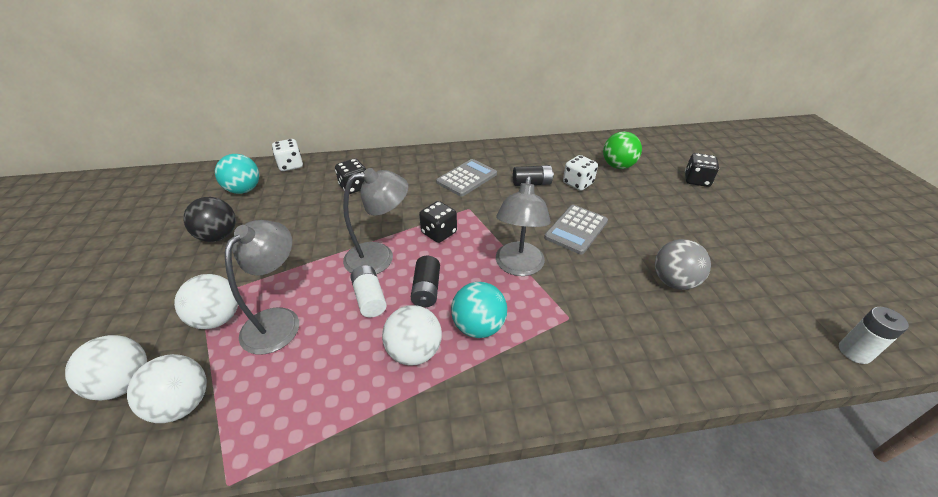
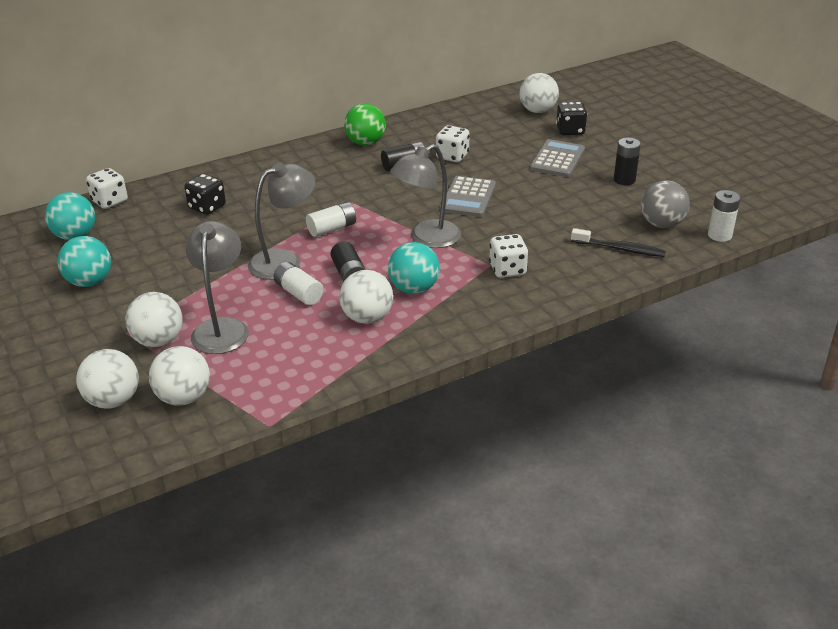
camera: 20 degrees left, 5 degrees down
(219, 236) = (90, 282): black ball -> turquoise ball
(439, 233) = (332, 228): black dice -> white battery
(467, 178) = (330, 174): grey calculator -> grey calculator (557, 159)
(518, 267) = (427, 239): grey lamp -> grey lamp turned 60 degrees clockwise
(585, 330) = (507, 269): none -> white dice
(617, 166) = (487, 131): green ball -> green ball (365, 143)
(670, 155) = (537, 111): none -> white ball
(674, 281) = (571, 219): grey ball -> grey ball (661, 224)
(723, 337) = (620, 249): none -> black toothbrush
(743, 246) = (624, 180): none -> black battery

